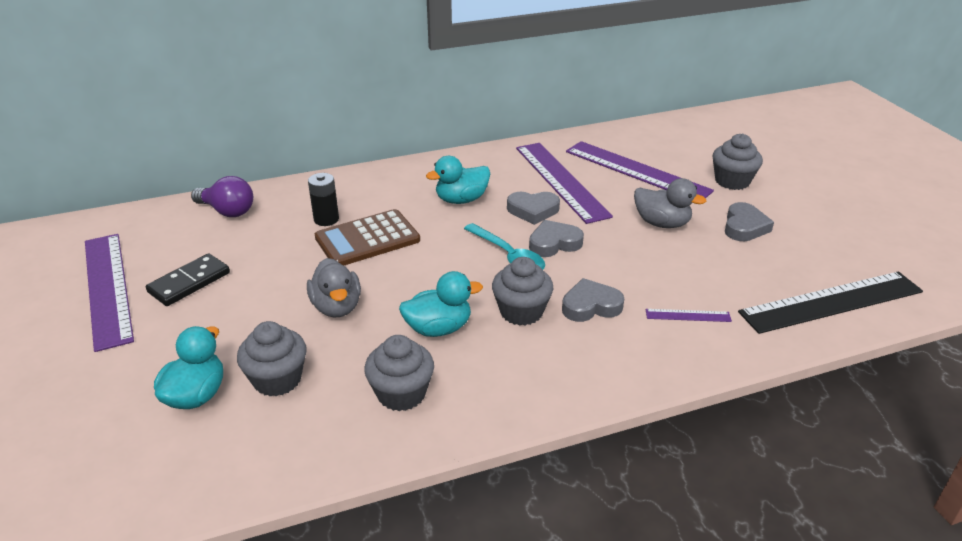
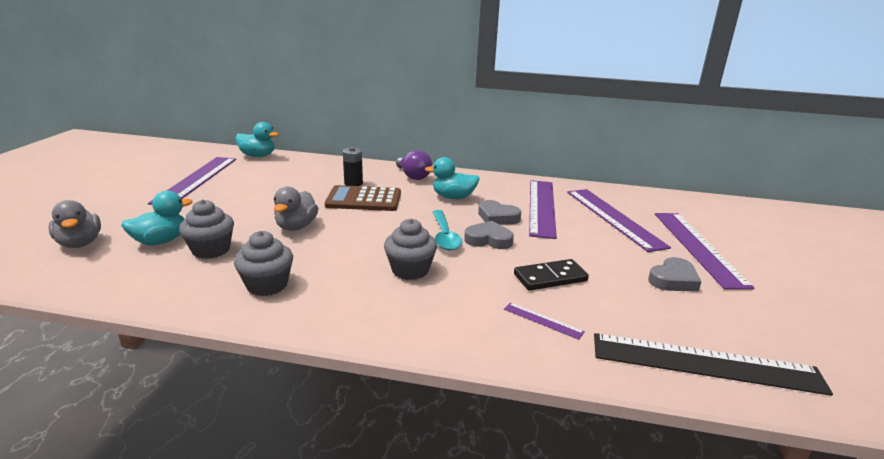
camera: 30 degrees right, 10 degrees down
(189, 282) = (237, 189): black domino -> black domino (550, 278)
(227, 211) = (305, 164): purple light bulb -> purple light bulb (413, 176)
(438, 328) = (341, 259): turquoise duck -> turquoise duck (258, 156)
(590, 306) = (467, 285): grey heart -> none
(662, 223) = (595, 254): grey duck -> grey duck (80, 243)
(732, 181) = (698, 247): grey cupcake -> purple ruler

